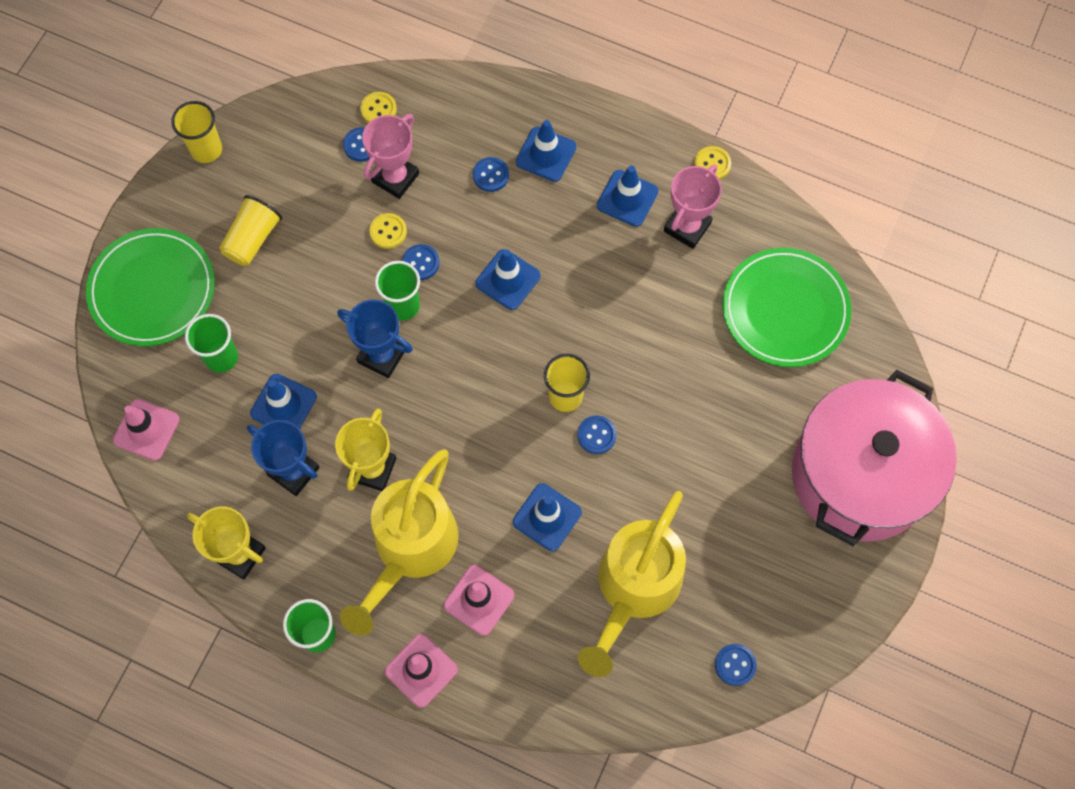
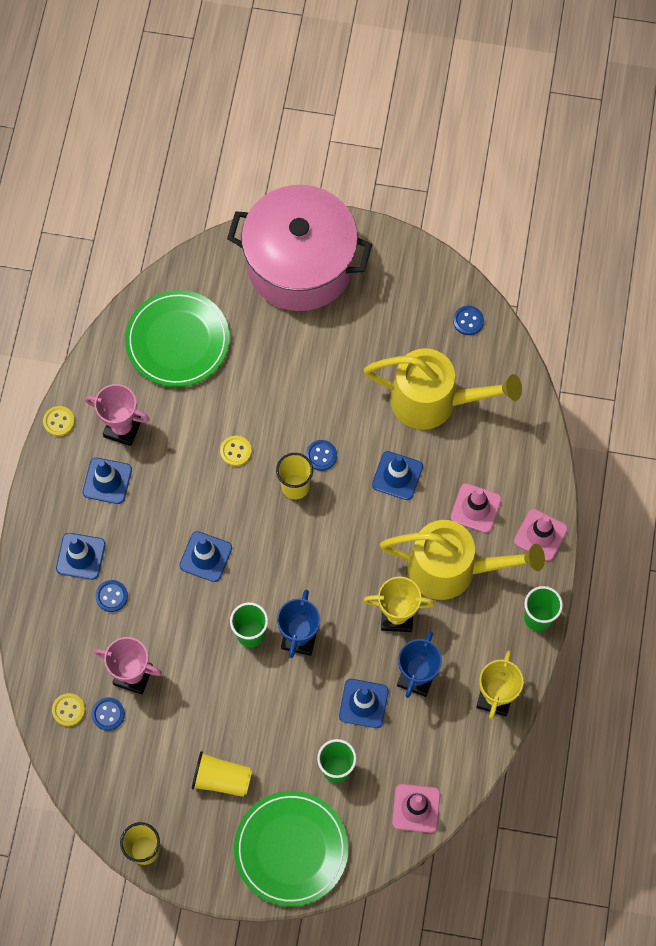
camera: 105 degrees left, 0 degrees up
(388, 231) = (186, 666): yellow button -> yellow button (236, 451)
(421, 263) = (208, 631): blue button -> none

